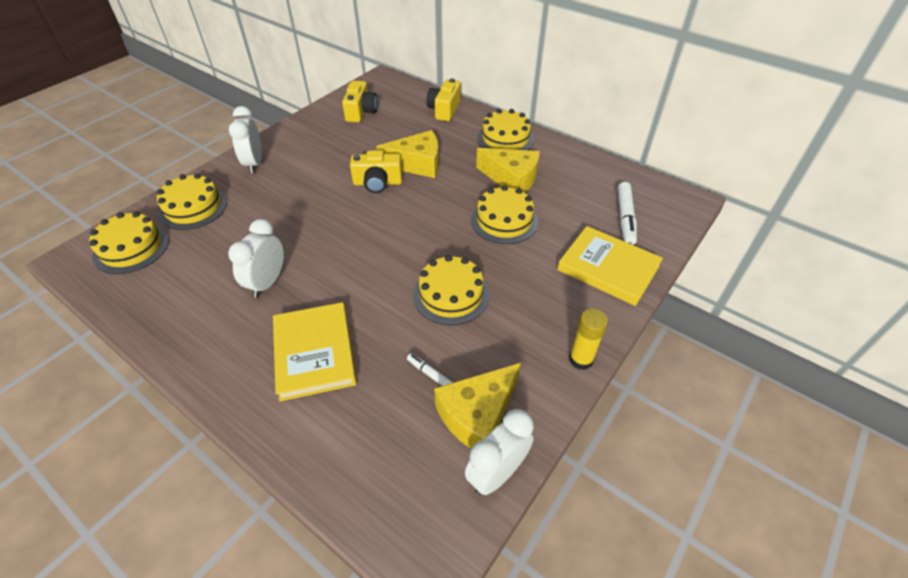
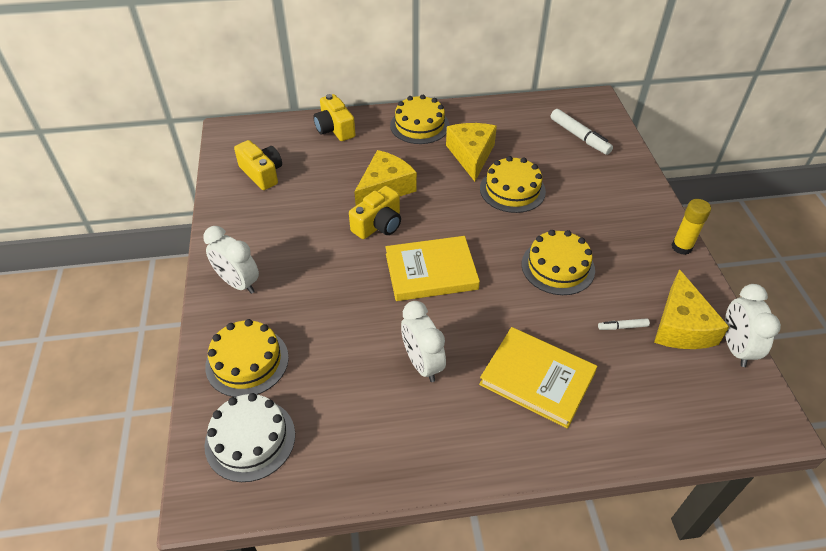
camera: 45 degrees left, 0 degrees up
(131, 248) = (250, 439): yellow cake -> white cake
(511, 179) = (471, 155): yellow cheese -> yellow cheese turned 75 degrees counterclockwise
(608, 268) = (616, 178): yellow book -> yellow book (431, 271)

